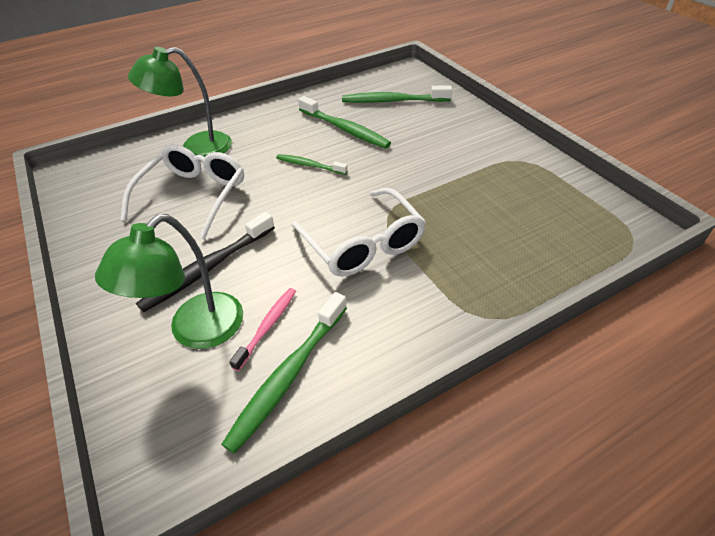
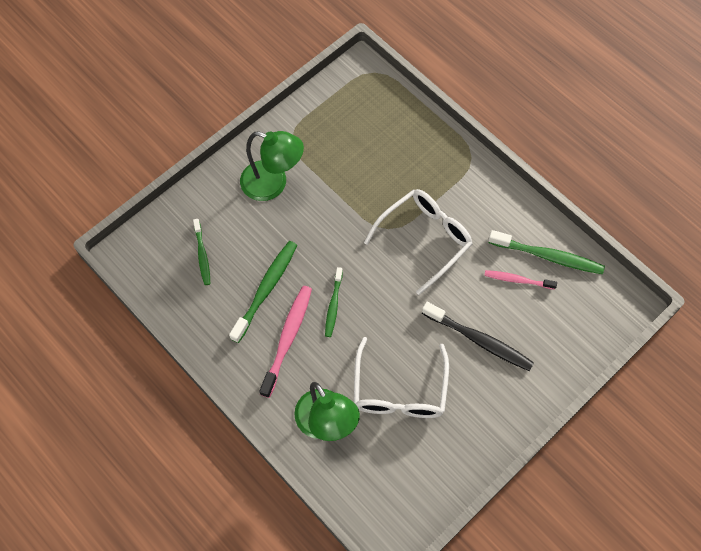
camera: 105 degrees left, 20 degrees up
(194, 195) = (399, 390): white glasses -> white glasses turned 90 degrees counterclockwise
(196, 331) = (535, 323): green lamp -> green lamp (273, 184)
(289, 136) = (287, 339): none -> pink toothbrush
(393, 101) = (202, 255): green toothbrush -> green toothbrush, size x0.60

